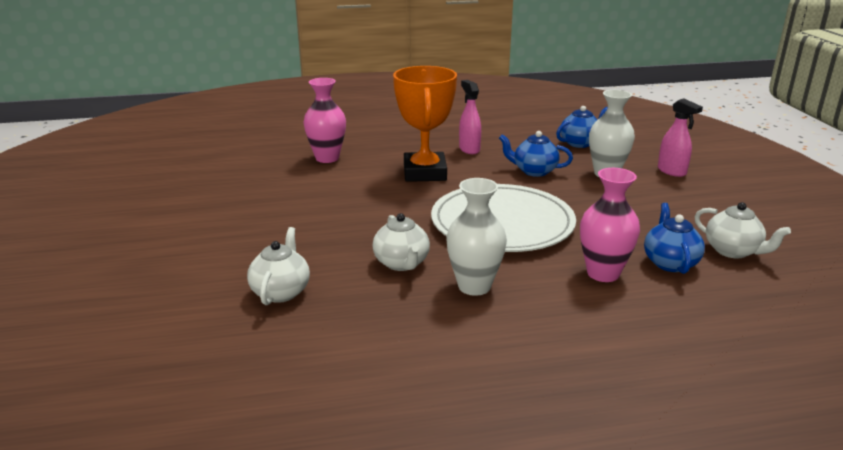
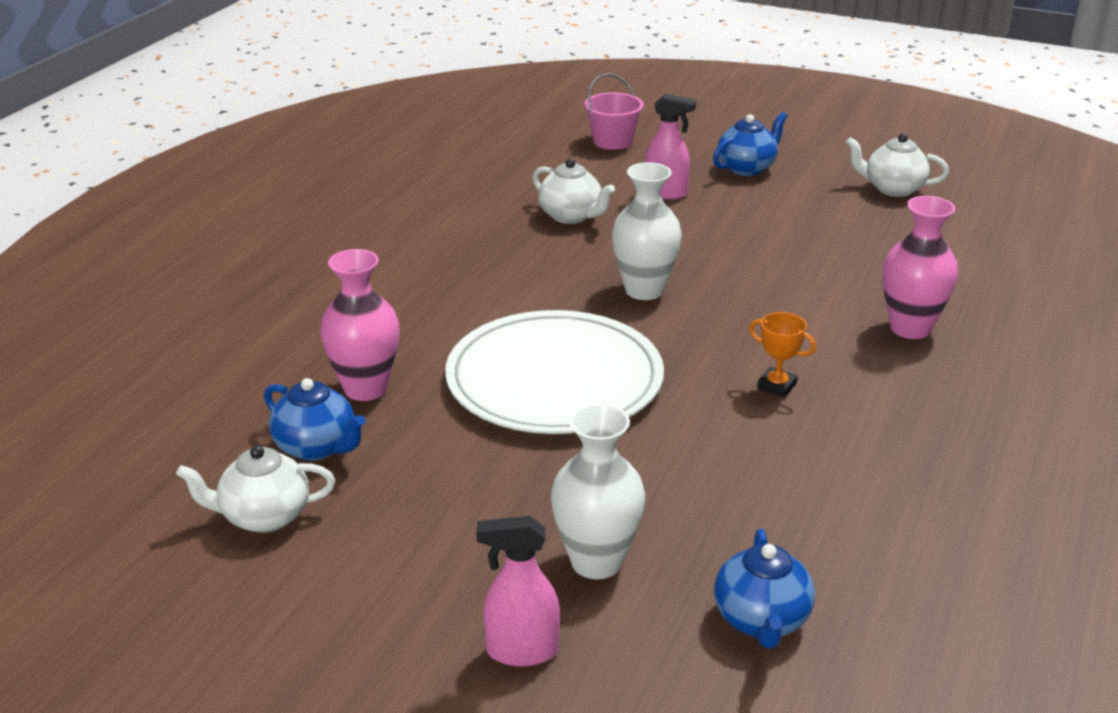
camera: 125 degrees right, 5 degrees up
(87, 329) = (613, 141): none -> pink bucket
(402, 263) = (545, 284): white teapot -> white teapot (892, 189)
(425, 173) = (777, 386): orange trophy -> orange trophy, size x0.42
(469, 149) = (842, 468): pink spray bottle -> pink spray bottle (666, 193)
(474, 286) = (451, 305): white vase -> white vase (644, 290)
(534, 171) = (684, 489): blue teapot -> blue teapot (747, 168)

